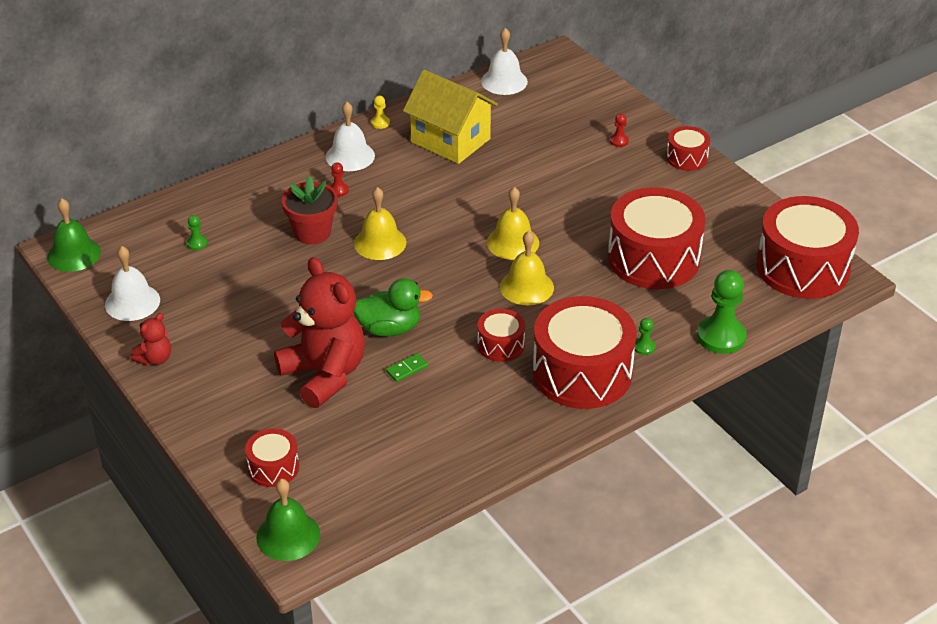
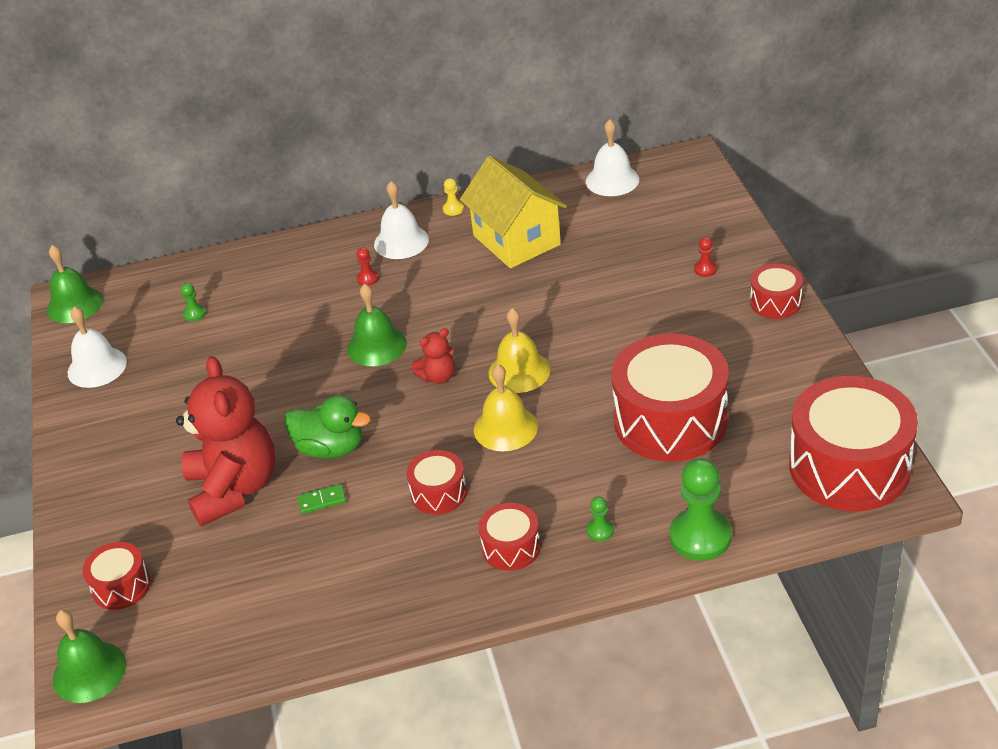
camera: 25 degrees right, 0 degrees up
(155, 359) = (81, 434): red teddy bear -> red teddy bear (438, 377)
(312, 232) = (314, 322): red flower pot -> none
(380, 243) = (376, 346): yellow bell -> green bell
(582, 373) = (511, 547): red drum -> red drum, size x0.48

